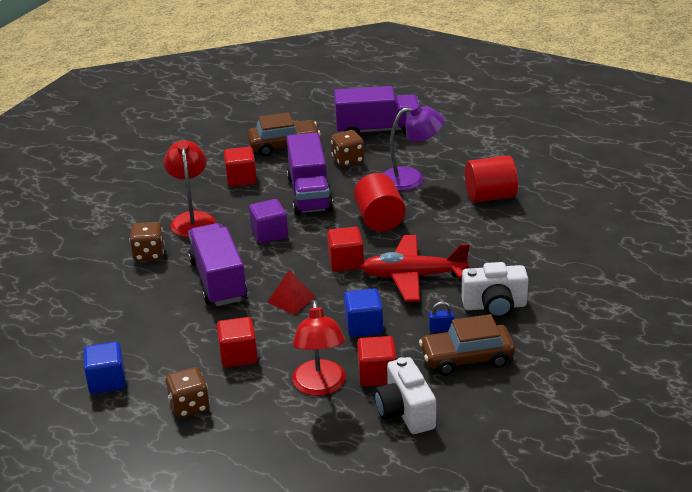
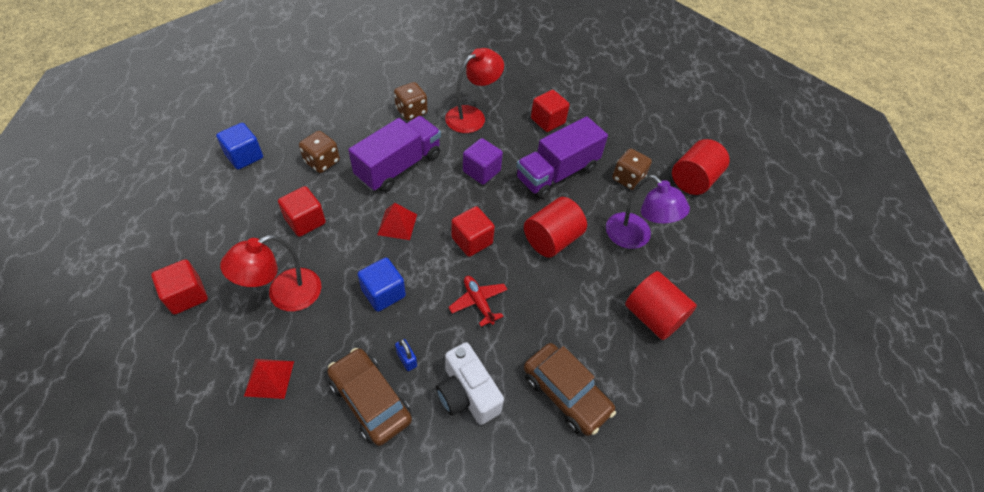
camera: 55 degrees right, 20 degrees up
(189, 406) = (230, 217): brown dice -> brown dice (322, 162)
(284, 145) = (616, 127): brown car -> brown car (566, 393)
(377, 130) = (693, 180): purple truck -> red cylinder
(377, 375) = (316, 333): red cube -> red cube (186, 295)
(405, 412) = (269, 378): white camera -> red pyramid
(413, 276) = (478, 302): red plane -> red plane, size x0.54

